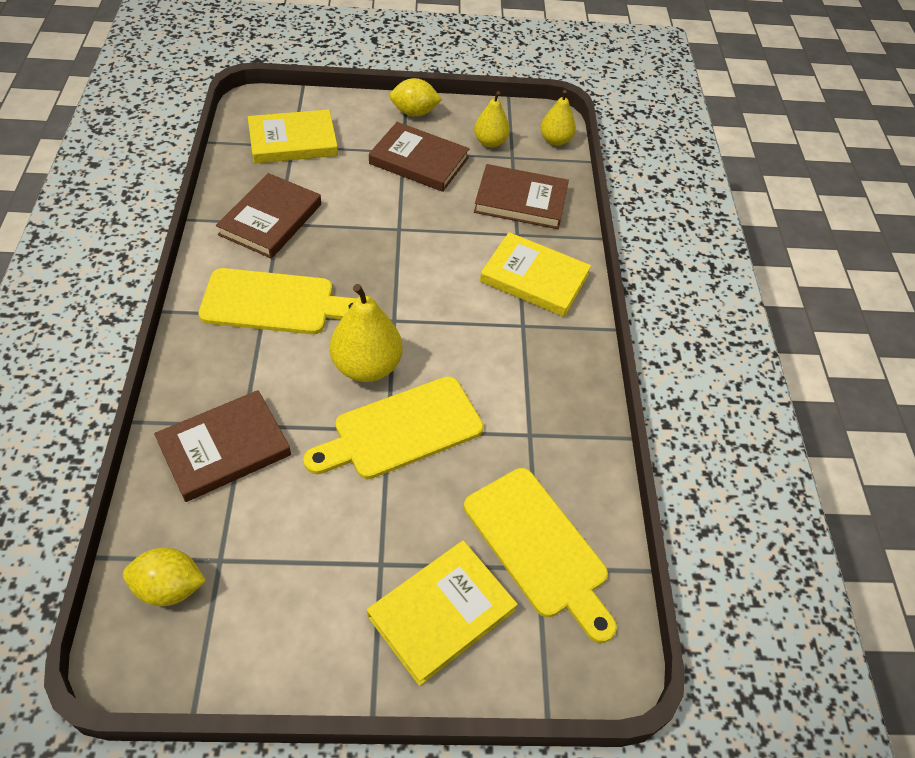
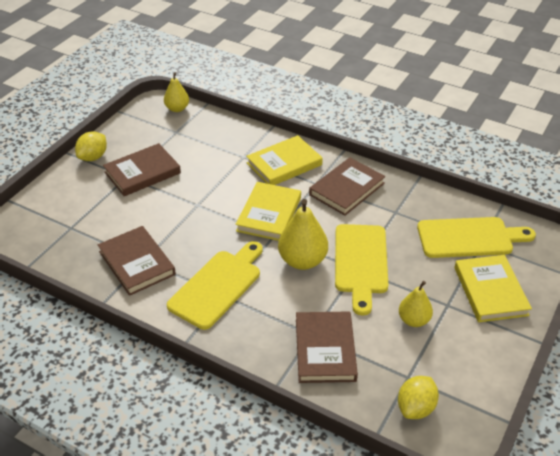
camera: 55 degrees left, 10 degrees down
(293, 141) = (65, 225): yellow book -> yellow book (269, 214)
(490, 142) = (153, 135): yellow pear -> yellow pear (413, 320)
(521, 200) = (217, 144): brown book -> brown book (347, 189)

